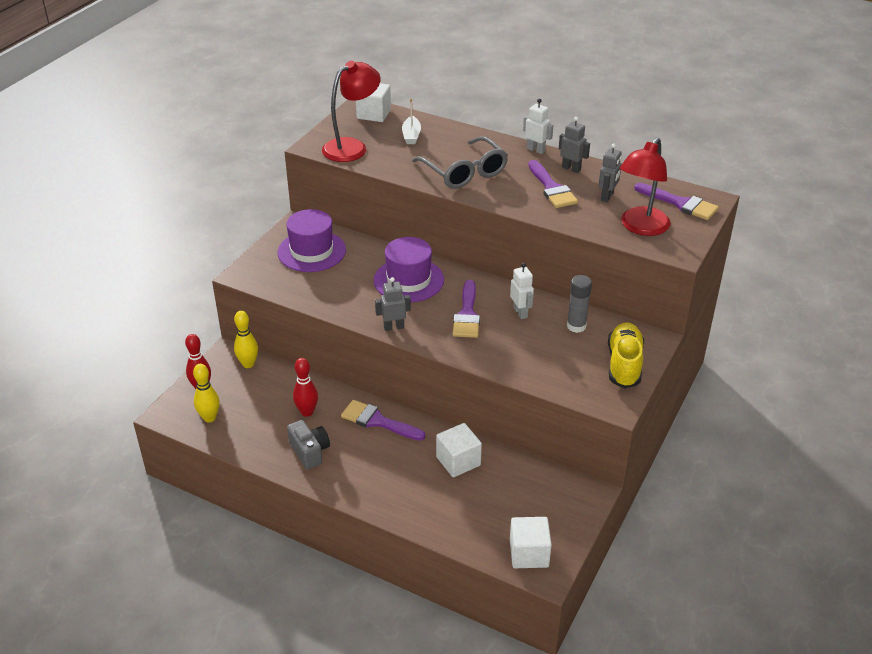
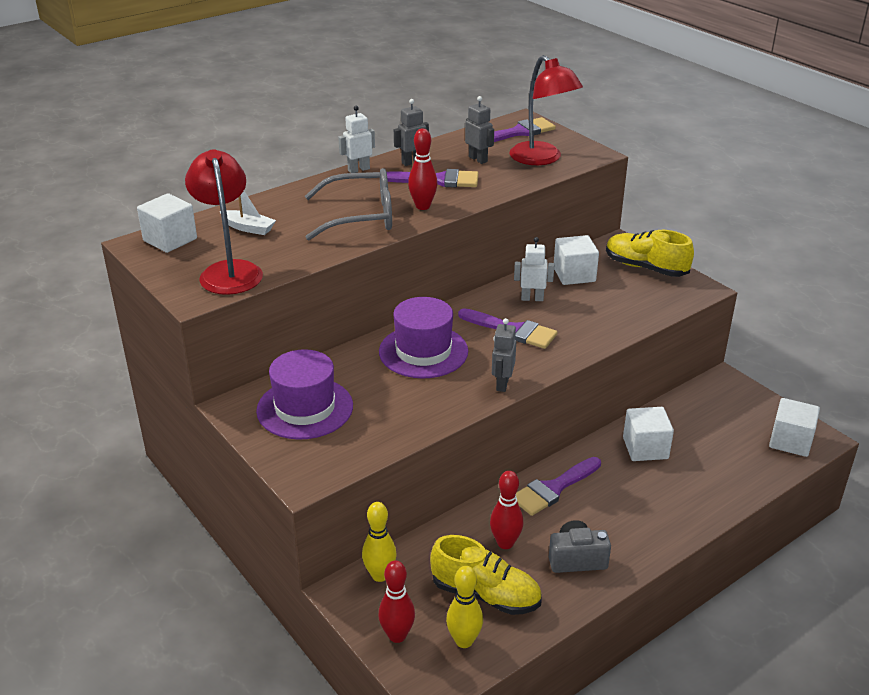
camera: 65 degrees left, 5 degrees down
(254, 416) = (486, 594): none -> yellow shoe
(503, 193) = (423, 206): none -> red bowling pin
(576, 326) = (574, 275): grey glue stick -> white cube

